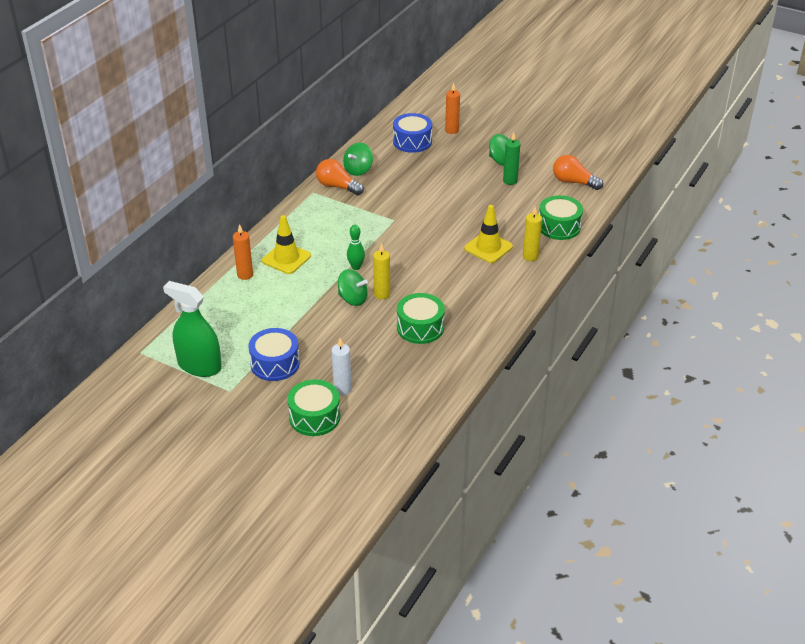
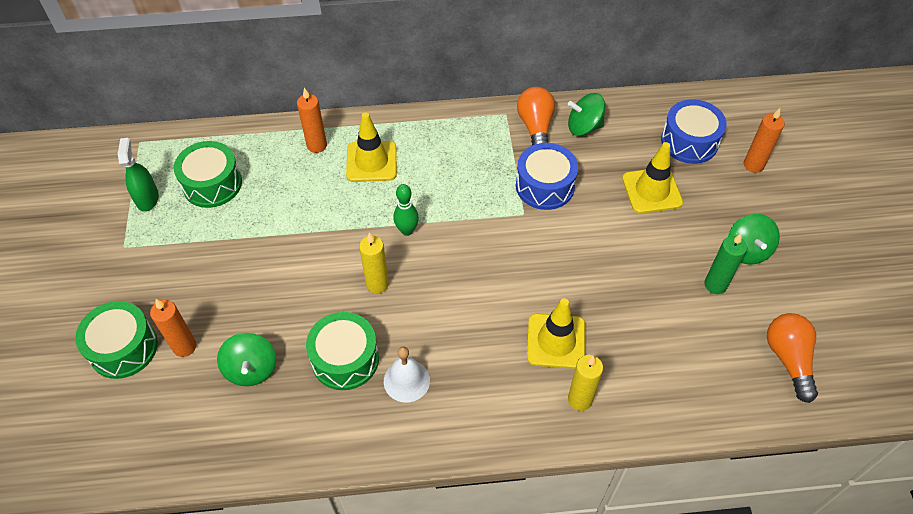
camera: 55 degrees right, 15 degrees up
(199, 366) = (147, 198): green spray bottle -> green spray bottle, size x0.60
(275, 364) = (190, 259): blue drum -> blue drum (545, 186)
(342, 389) = (184, 346): white candle -> orange candle
(353, 299) = (348, 262): green spinning top -> green spinning top (251, 369)
(429, 170) = (652, 191): none -> yellow traffic cone
(458, 310) = (406, 380): none -> white bell
(559, 226) = (674, 398): green drum -> green drum (212, 184)

